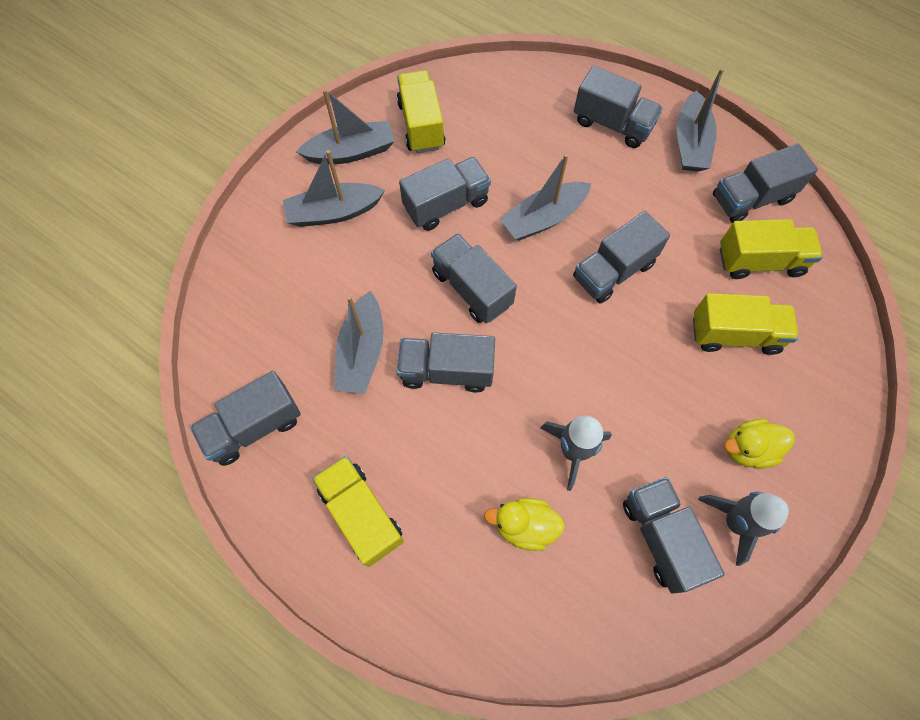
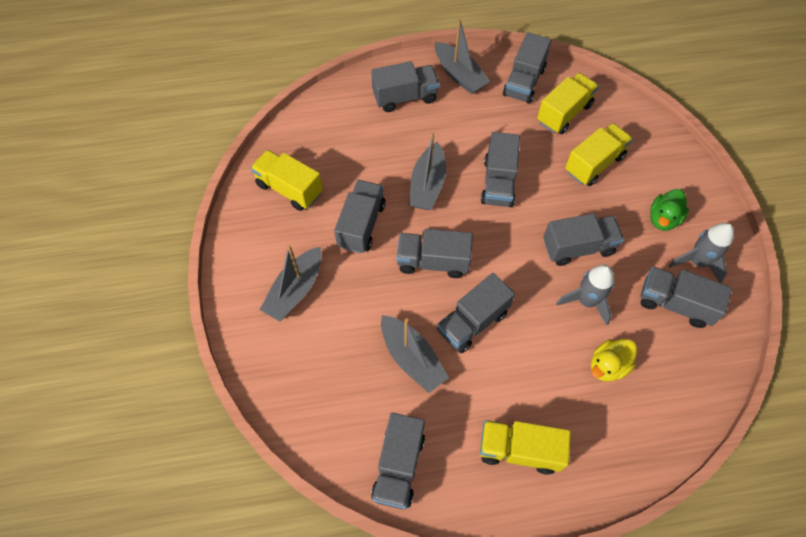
camera: 45 degrees left, 5 degrees down
(351, 152) = (262, 243): grey boat -> none
(623, 396) = (578, 247): none -> grey truck
(748, 449) = (663, 219): yellow duck -> green duck

